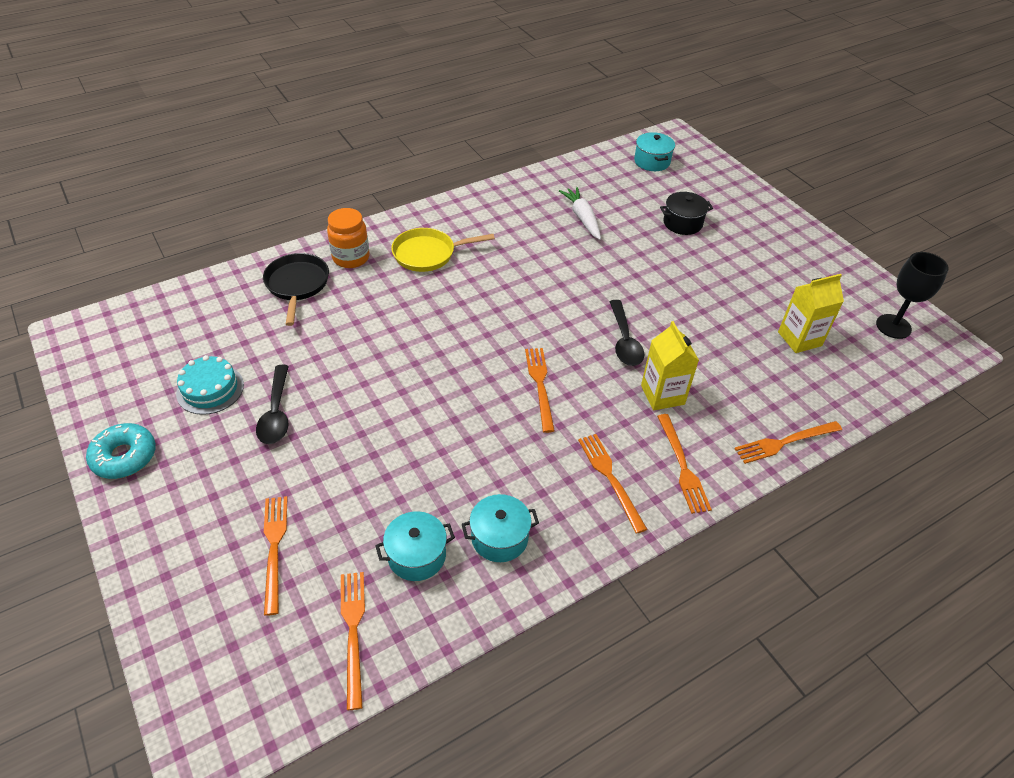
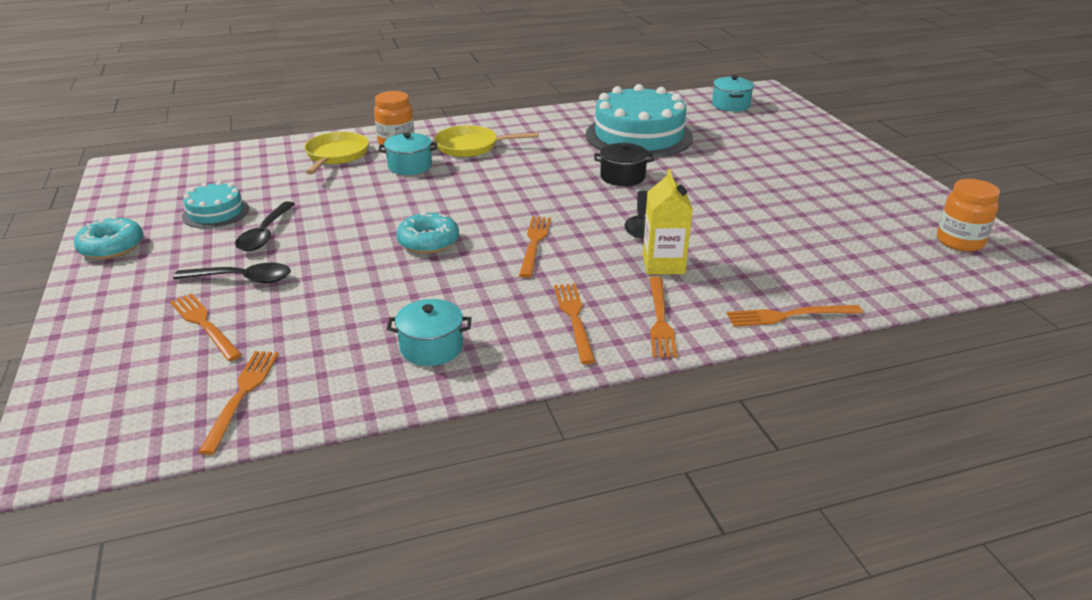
camera: 15 degrees right, 15 degrees down
(274, 548) = (204, 325): orange fork -> orange fork turned 45 degrees counterclockwise
(283, 480) = (242, 279): none -> black spoon
(297, 285) = (336, 155): black pan -> yellow pan
(417, 555) = (339, 349): turquoise pot -> turquoise pot (410, 166)
(441, 398) = (428, 241): none -> turquoise donut
(582, 218) = (639, 136): white carrot -> turquoise cake
(682, 223) = (744, 147): black pot -> black pot (622, 177)
(799, 339) = (841, 240): yellow carton -> none
(893, 326) = (959, 242): black goblet -> orange jar

